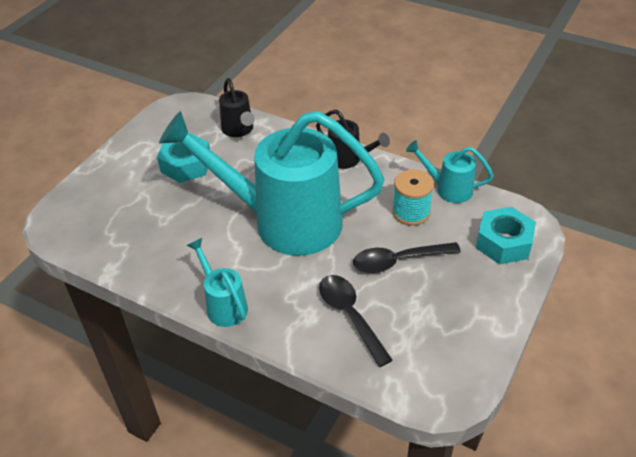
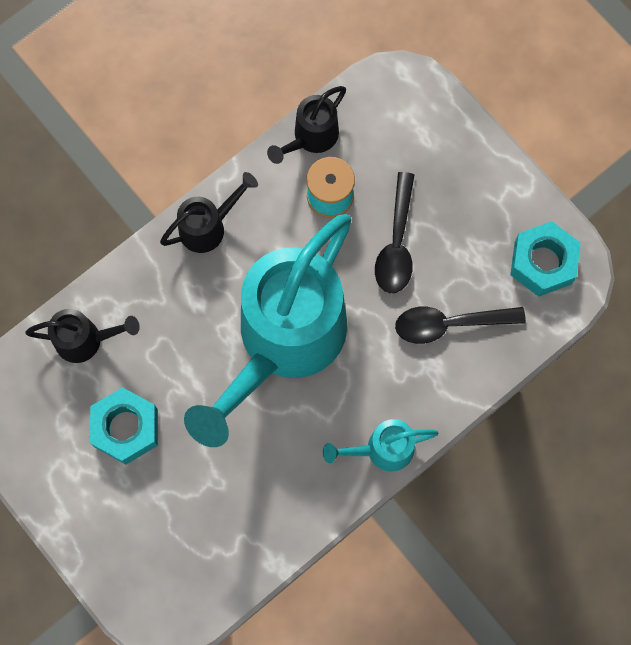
camera: 70 degrees left, 30 degrees up
(448, 189) = (311, 137): turquoise watering can -> black watering can
(503, 242) = (416, 123): turquoise nut -> turquoise nut (543, 263)

